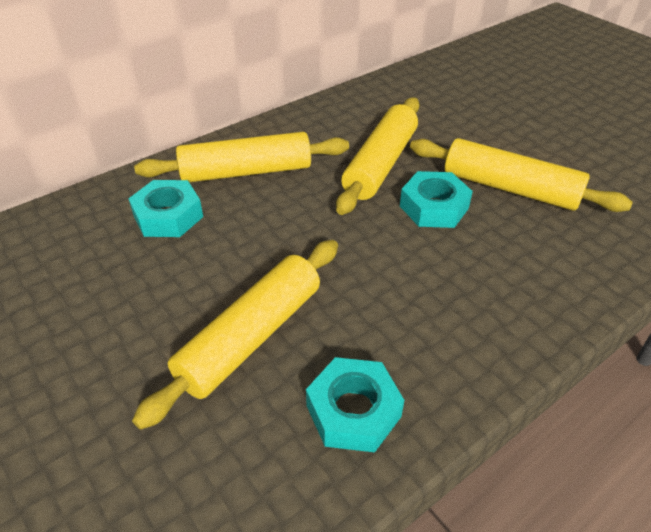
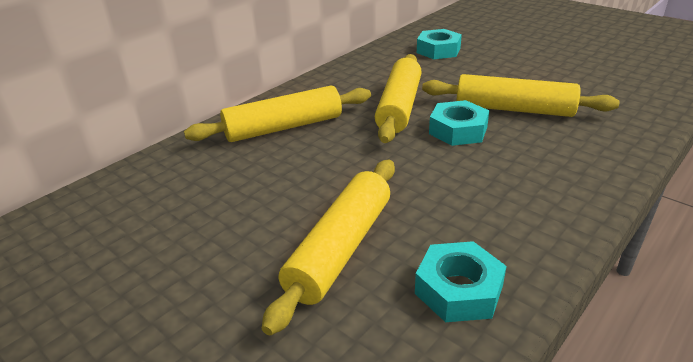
camera: 10 degrees left, 10 degrees down
(168, 216) = (225, 169): turquoise nut -> turquoise nut (438, 50)

